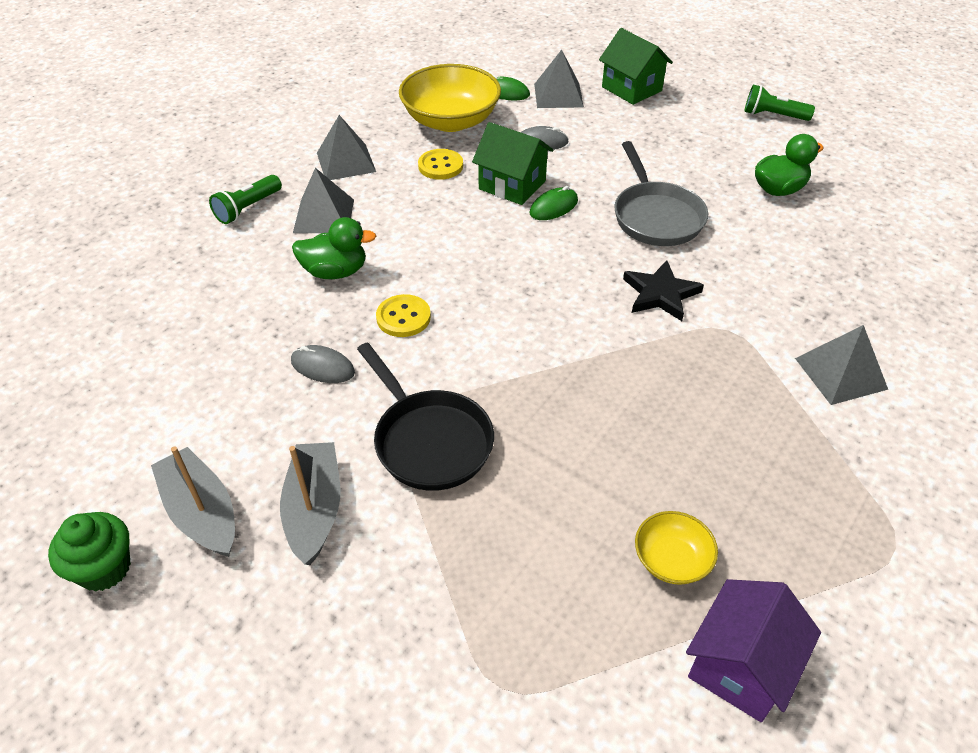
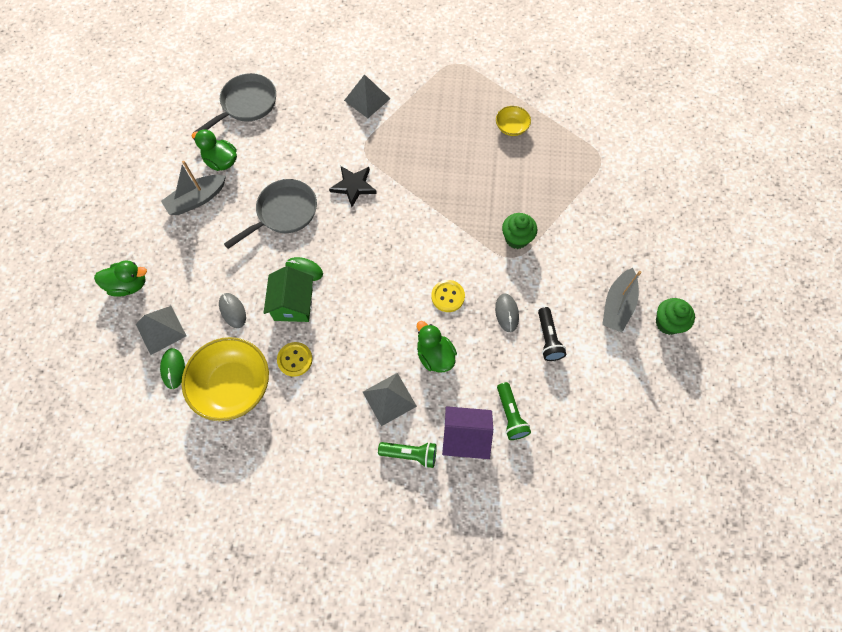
camera: 120 degrees left, 20 degrees up
(243, 393) = (548, 339): none -> black flashlight
(314, 509) = (583, 262): grey boat -> grey boat (197, 199)
(346, 162) = (323, 426): grey pyramid -> none
(429, 441) = (516, 238): black pan -> green cupcake
(631, 89) = (129, 285): green house -> green duck
(741, 666) = (539, 94): purple house -> purple house (465, 437)
(773, 115) = (130, 188): green flashlight -> green flashlight (510, 415)
(882, 239) = (246, 104): none -> grey pan

